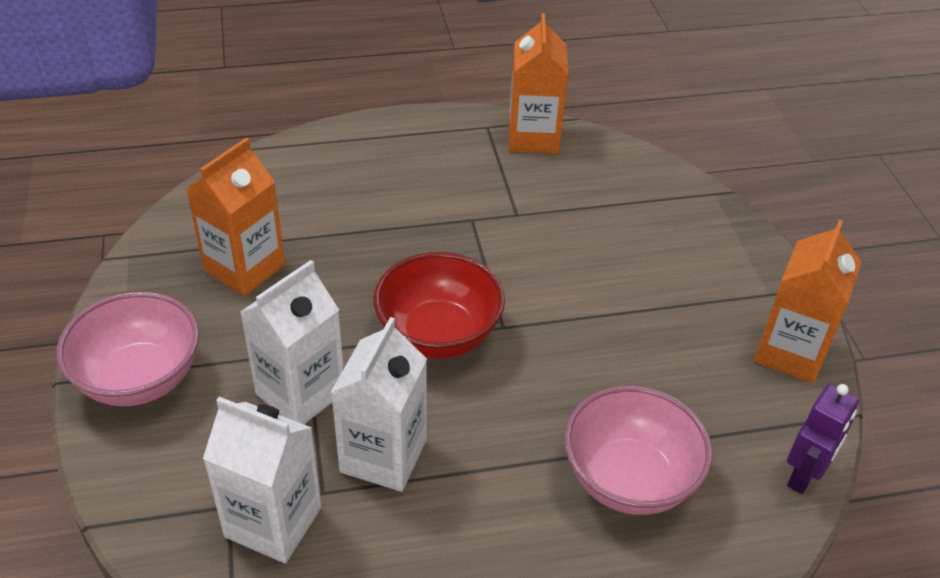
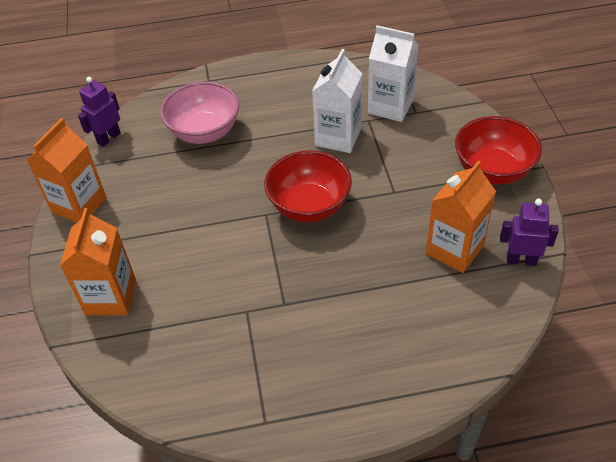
camera: 175 degrees left, 5 degrees up
(140, 379) = (492, 170): pink bowl -> red bowl
(163, 252) = (521, 260): none -> purple robot
(300, 393) = (392, 167): white carton -> none
(533, 137) = (220, 407): orange carton -> orange carton (111, 297)

